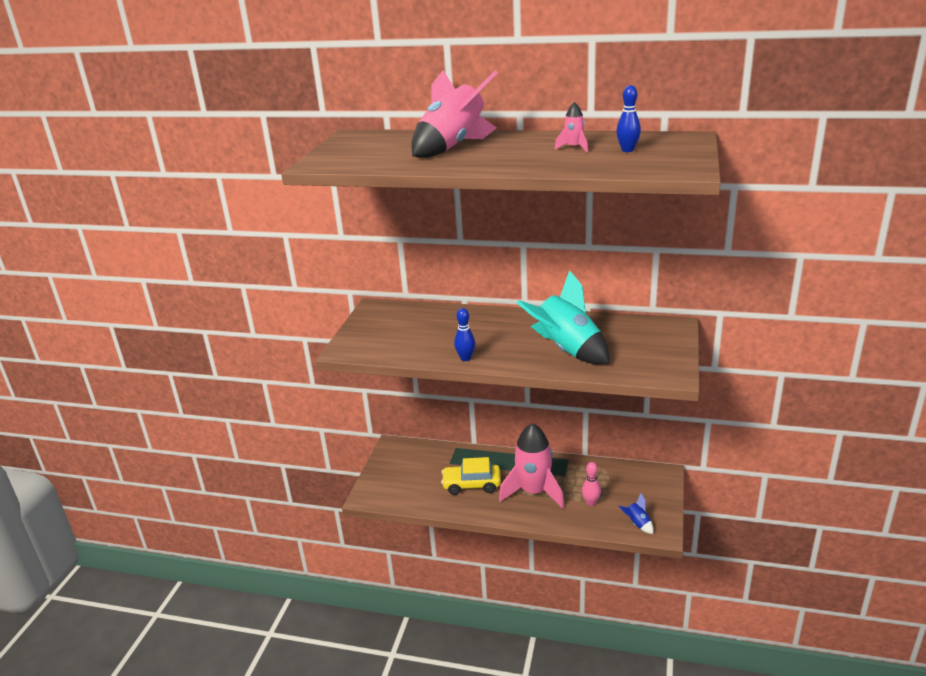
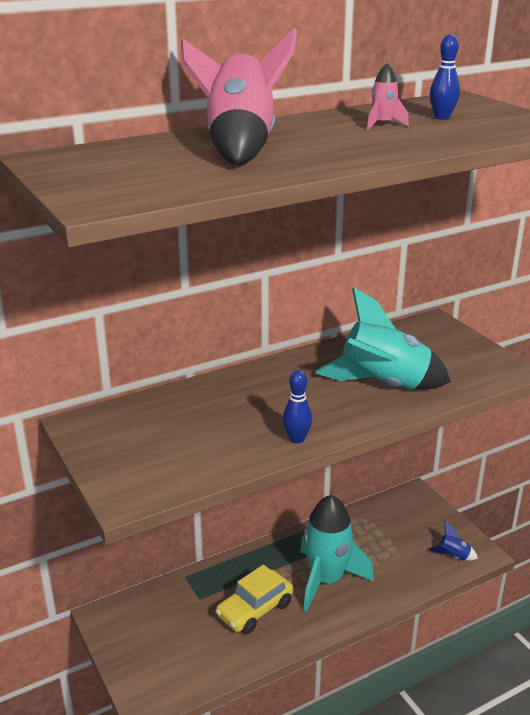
camera: 45 degrees left, 0 degrees up
(533, 492) = (326, 580): pink rocket -> turquoise rocket
(591, 502) = (390, 559): pink bowling pin -> none

